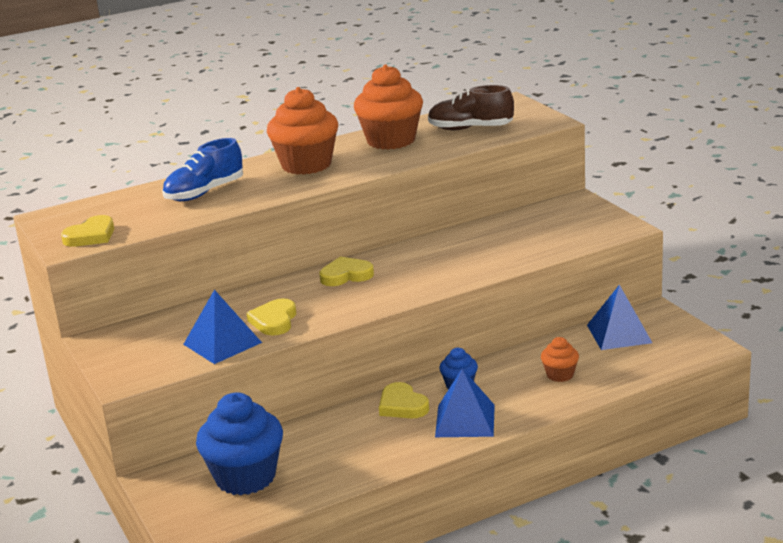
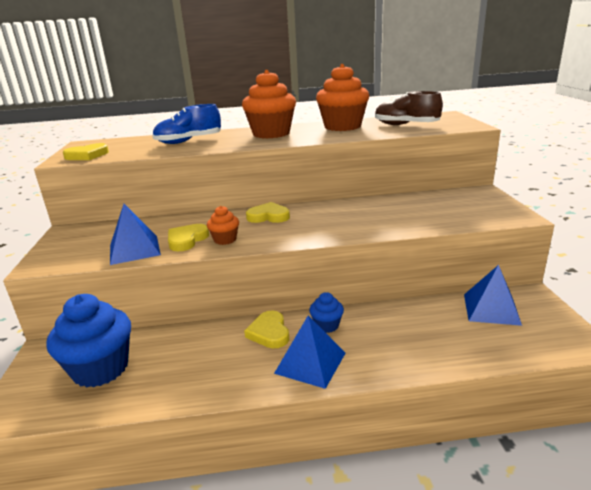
camera: 20 degrees right, 0 degrees up
(560, 375) = (420, 337): orange cupcake -> orange cupcake (225, 240)

